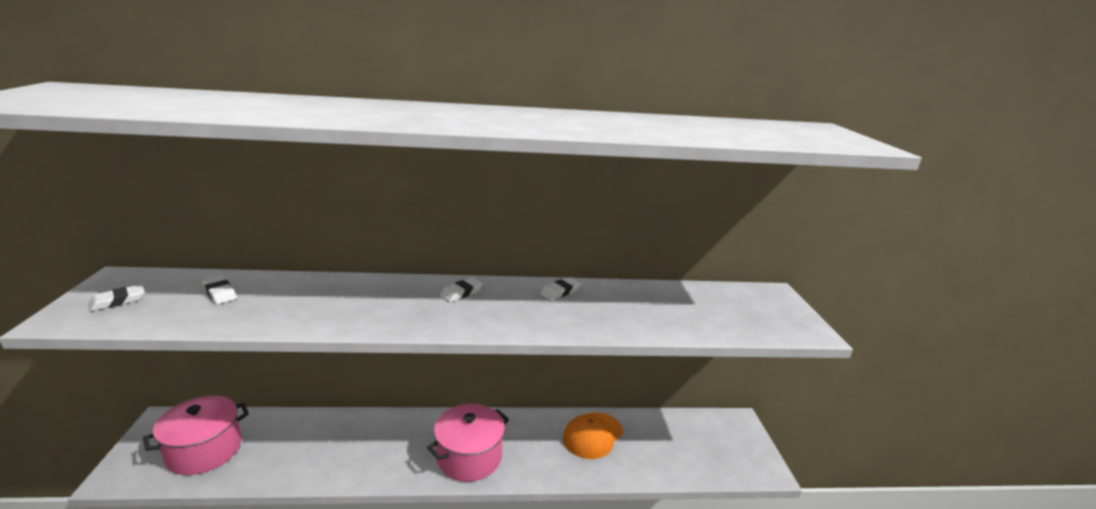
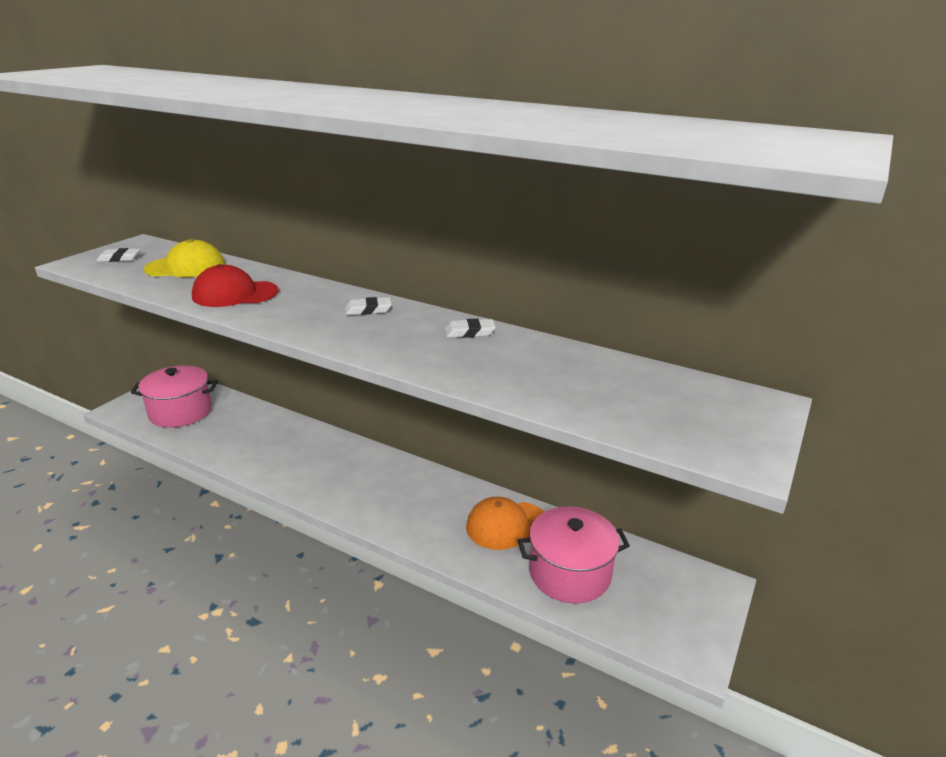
camera: 35 degrees right, 5 degrees up
(220, 293) = (185, 267): white eraser -> yellow cap
(317, 308) = (235, 294): none -> red cap
(469, 457) = (365, 495): pink pot -> pink pot (569, 573)

